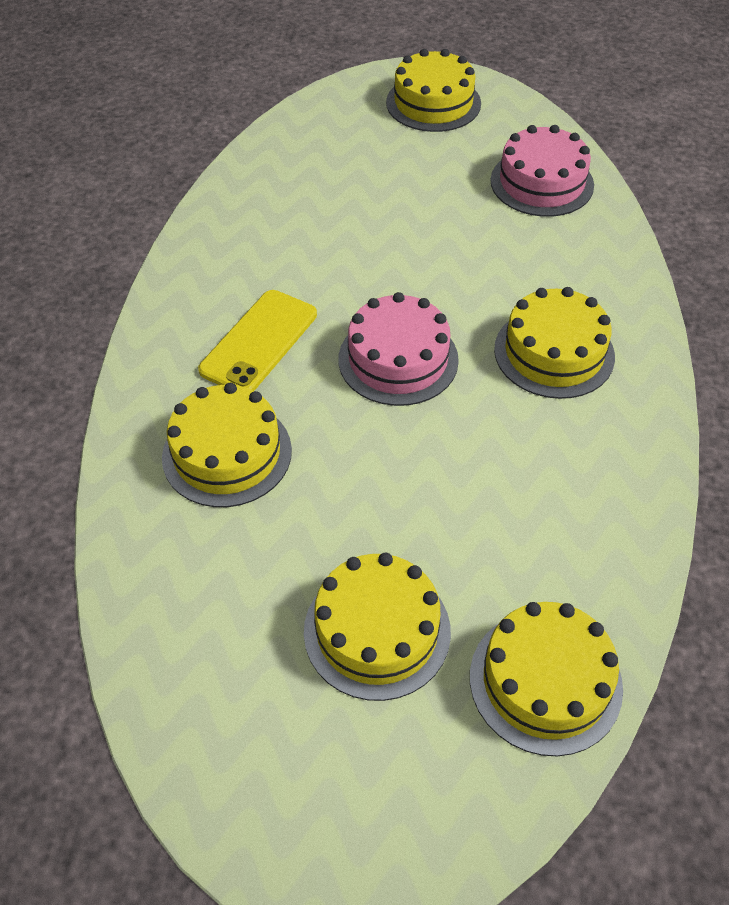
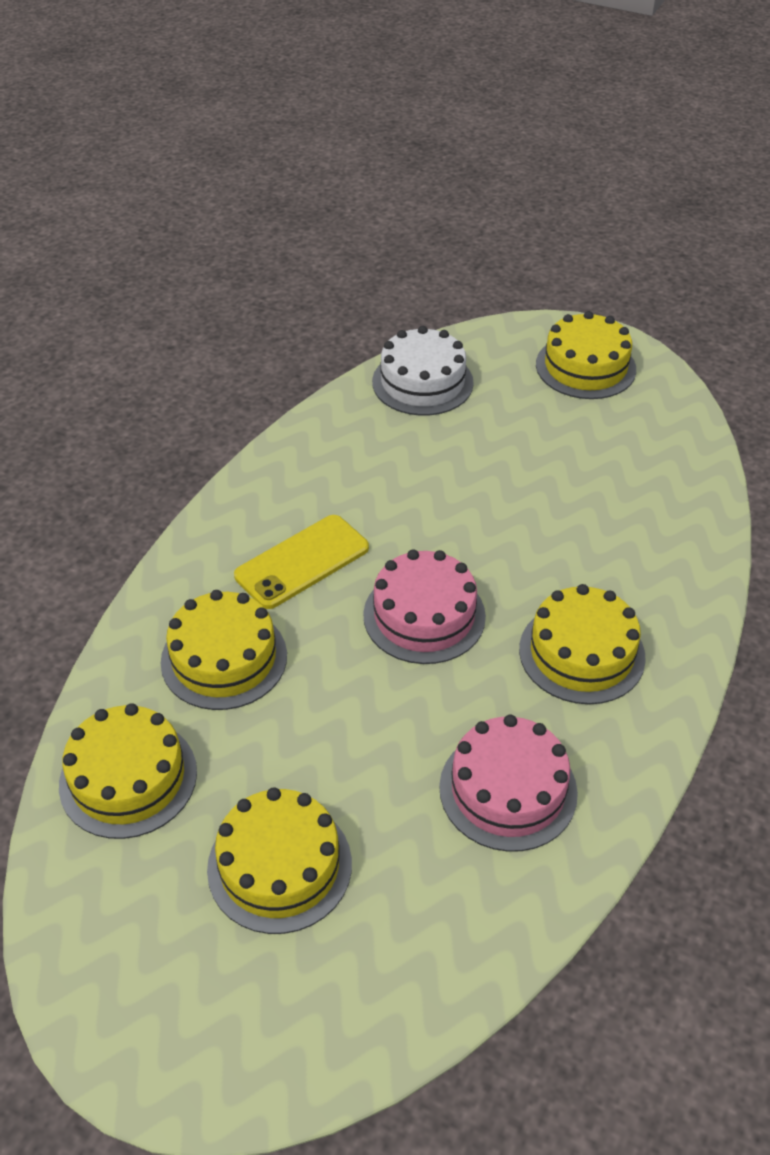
camera: 20 degrees right, 5 degrees down
(292, 150) = (422, 382): none -> white cake
(541, 183) = (657, 476): pink cake -> pink cake (508, 789)
(545, 681) = (412, 967): yellow cake -> yellow cake (128, 778)

